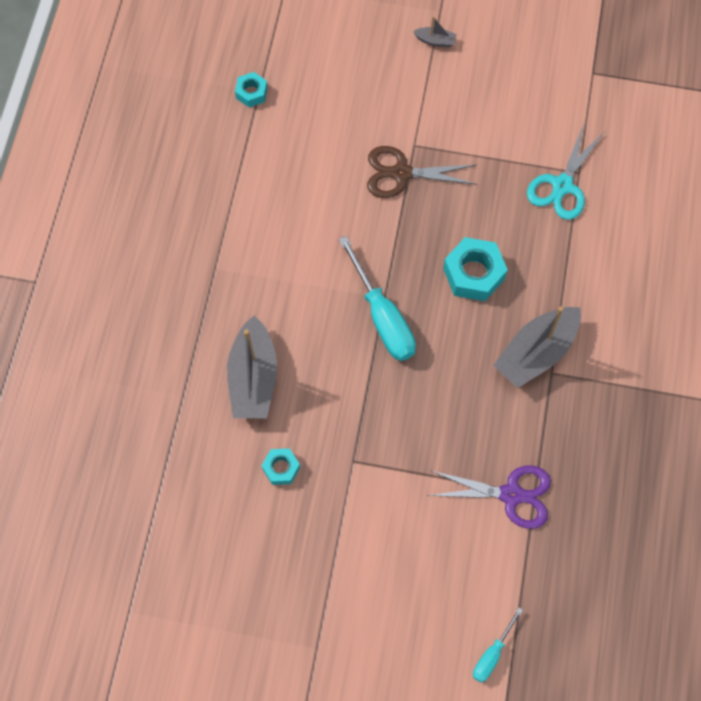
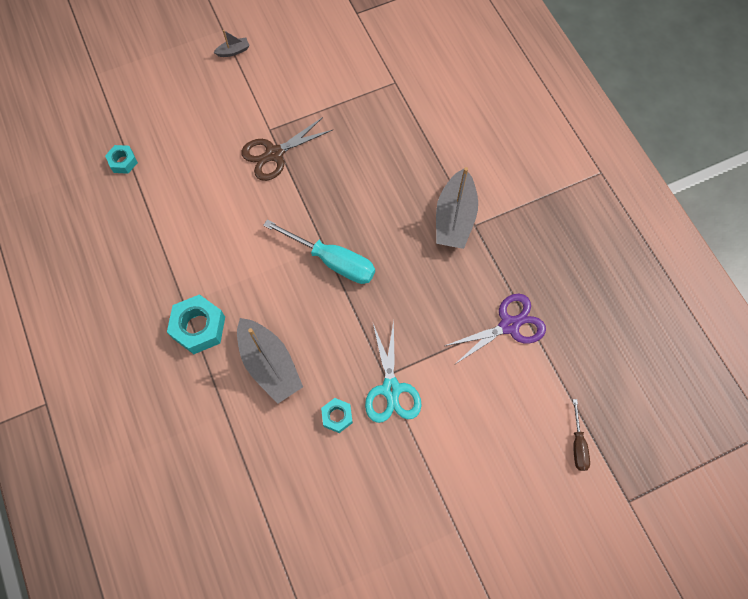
camera: 35 degrees left, 0 degrees up
(473, 274) = (374, 192): turquoise nut -> turquoise nut (199, 327)
(492, 654) = (578, 444): turquoise screwdriver -> brown screwdriver
(562, 186) = (390, 97): turquoise scissors -> turquoise scissors (391, 389)

